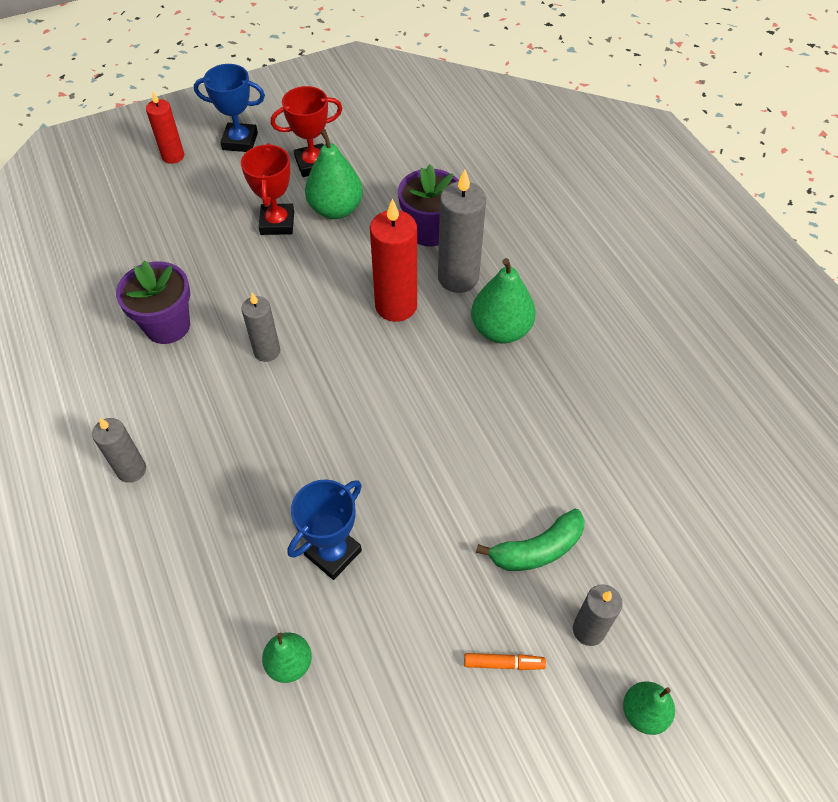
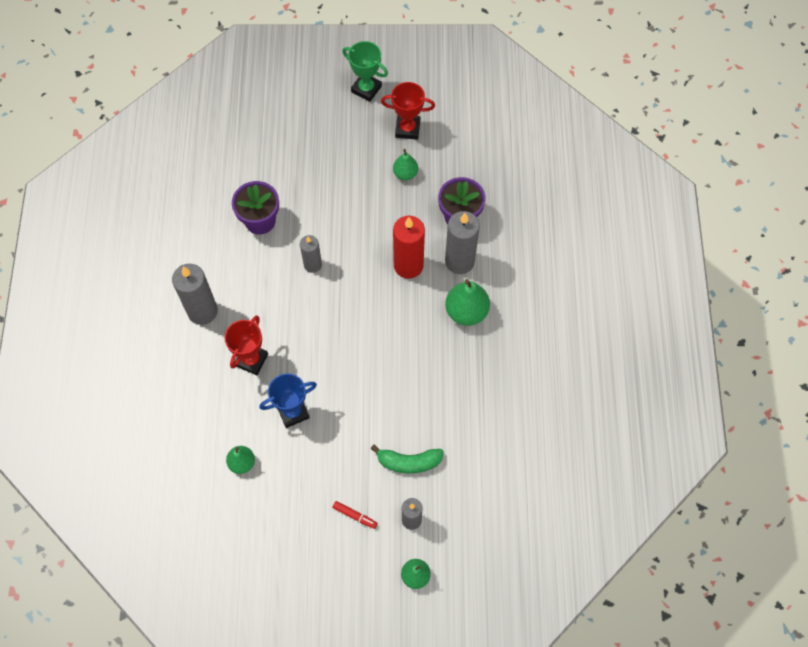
camera: 25 degrees right, 10 degrees up
(131, 470) = (202, 311): grey candle -> grey candle, size x1.64
(173, 156) = (316, 84): red candle -> none
(240, 141) = (366, 89): blue trophy -> green trophy
(277, 223) = (361, 169): red trophy -> red trophy (251, 360)
(336, 209) = (405, 173): green pear -> green pear, size x0.60
(503, 663) = (355, 516): orange marker -> red marker

